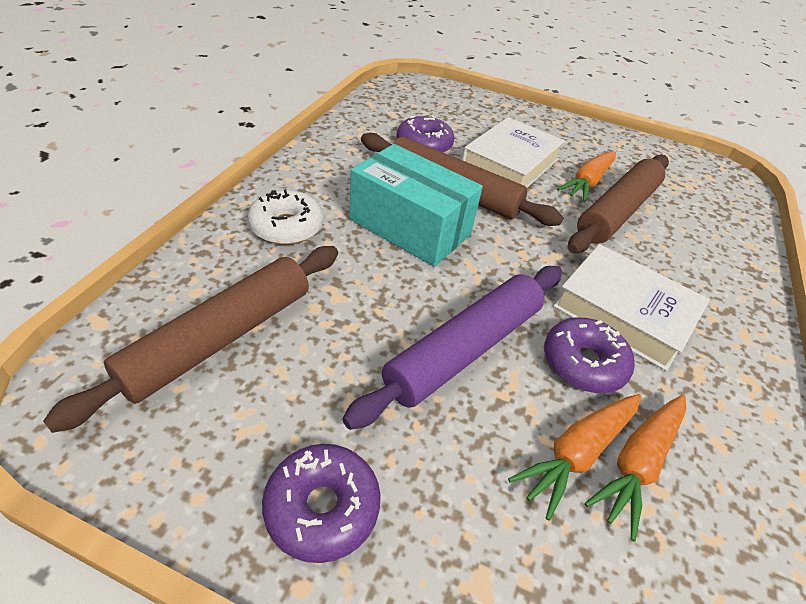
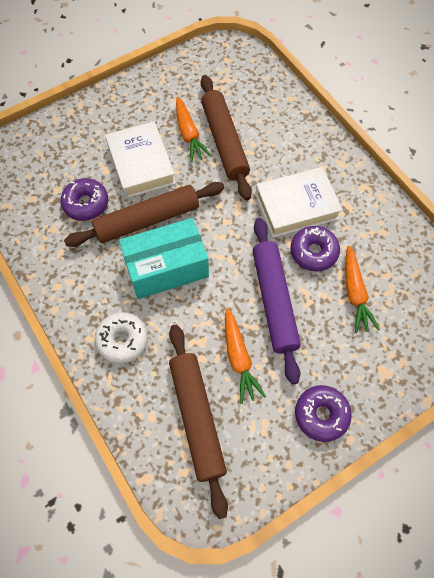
camera: 50 degrees left, 20 degrees up
(638, 464) = (373, 273): orange carrot -> orange carrot (239, 358)

